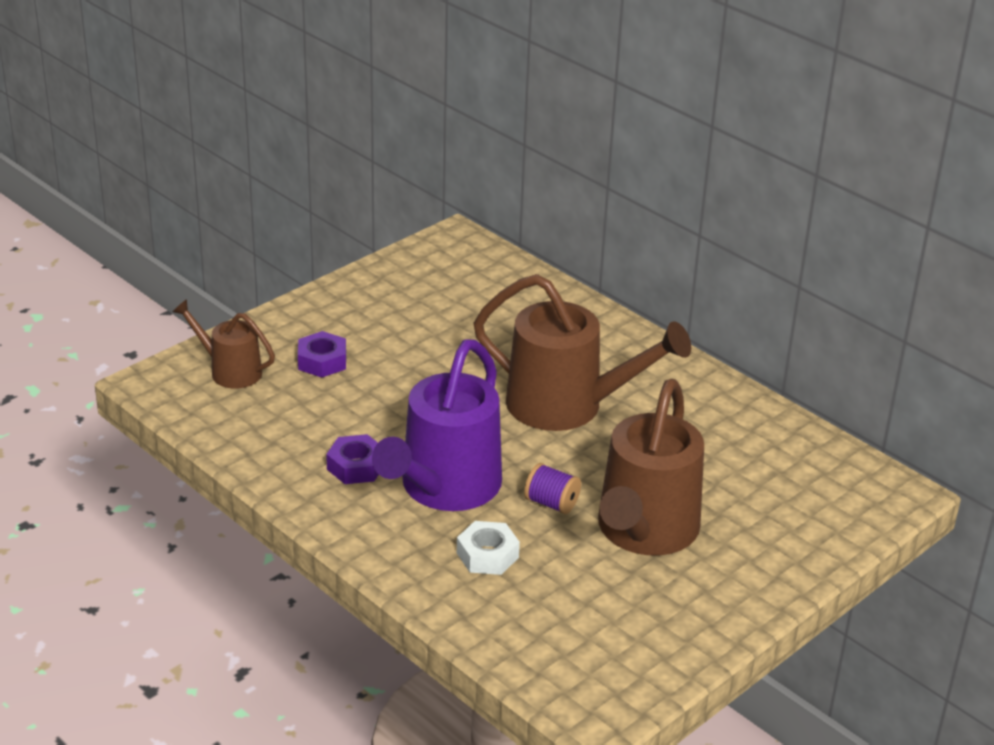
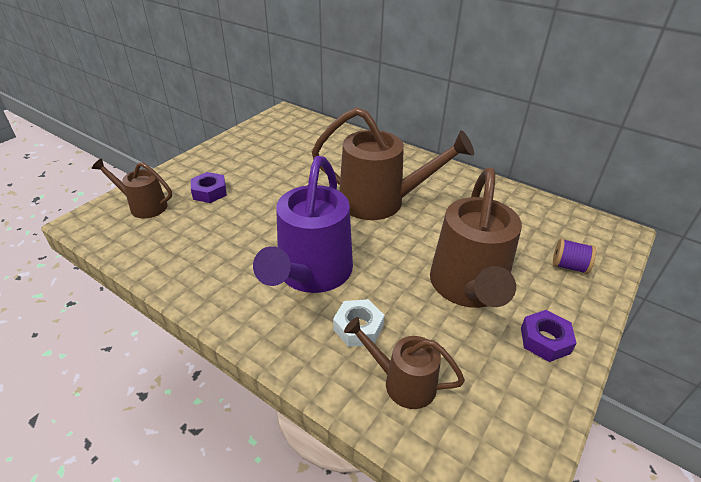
camera: 10 degrees left, 5 degrees up
(356, 466) = (242, 265): purple nut -> purple nut (545, 340)
(522, 614) = (402, 382): none -> brown watering can
(551, 503) = (393, 274): purple spool -> purple spool (569, 266)

